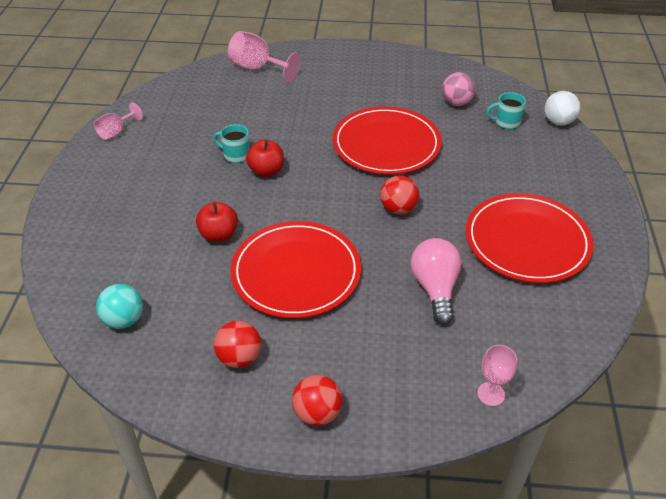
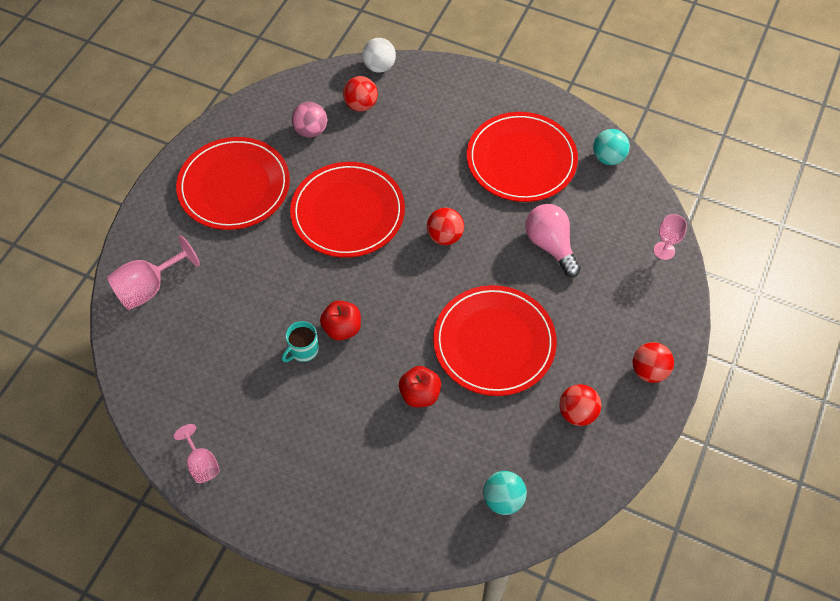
camera: 70 degrees left, 15 degrees up
(372, 80) = (234, 186): none -> red plate
(435, 288) = (550, 245): pink light bulb -> pink light bulb turned 45 degrees clockwise
(506, 122) = (361, 105): turquoise mug -> red ball
(585, 312) = (608, 158): none -> turquoise ball

